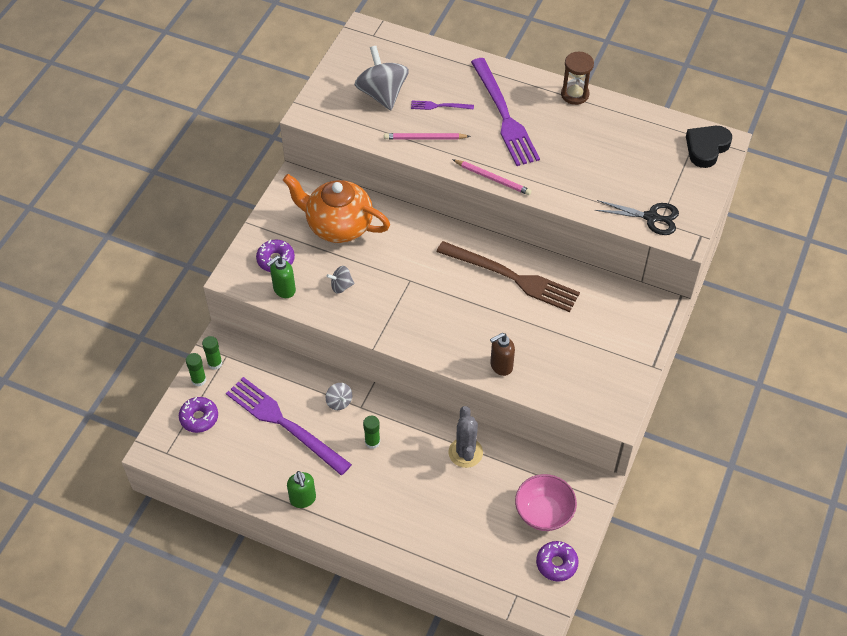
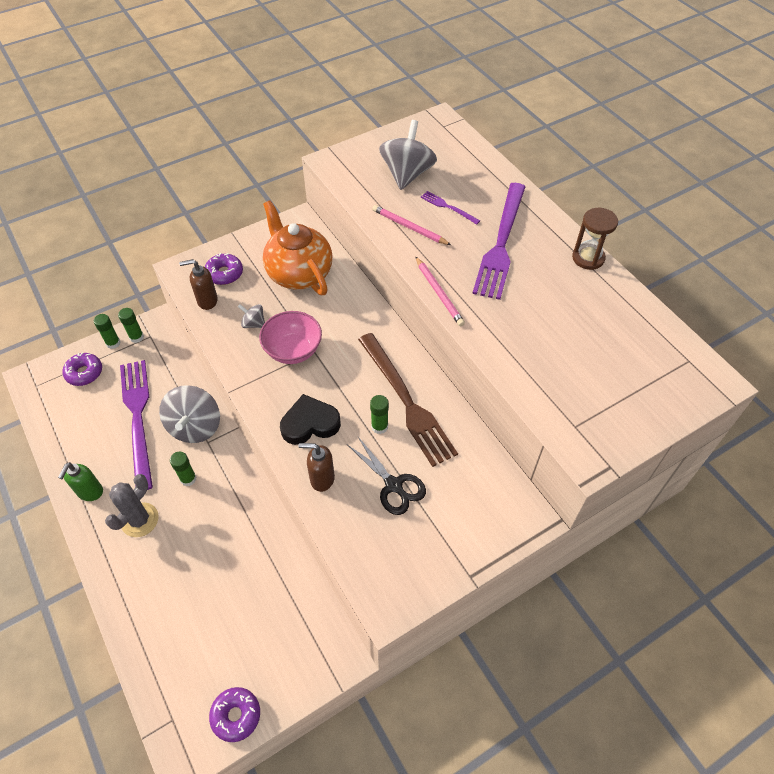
camera: 35 degrees right, 0 degrees up
(284, 290) = (207, 301): green soap dispenser -> brown soap dispenser
(339, 402) = (195, 426): grey spinning top -> grey spinning top, size x2.05
(465, 452) = (254, 541): grey cactus -> grey cactus (139, 520)
(509, 306) = (379, 426): none -> green glue stick
(543, 513) = (270, 652): pink bowl -> pink bowl (293, 350)
(651, 217) = (569, 417): black scissors -> black scissors (394, 485)
(706, 148) = (691, 378): black heart -> black heart (310, 423)

